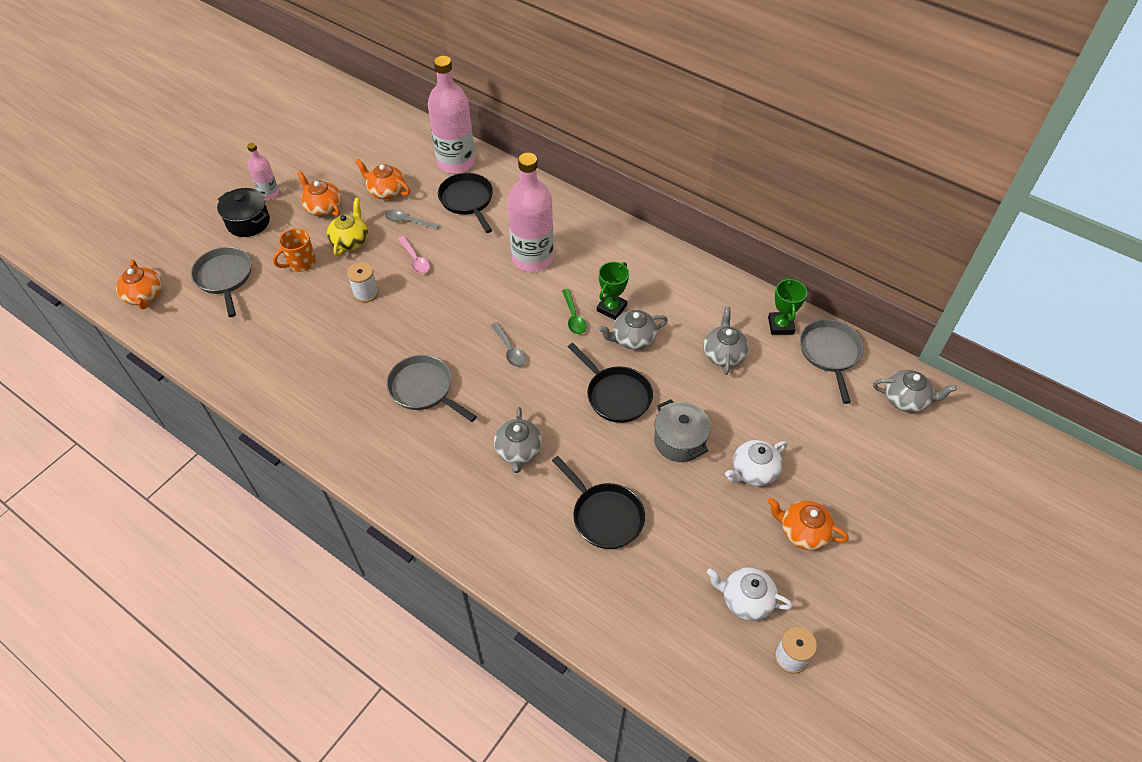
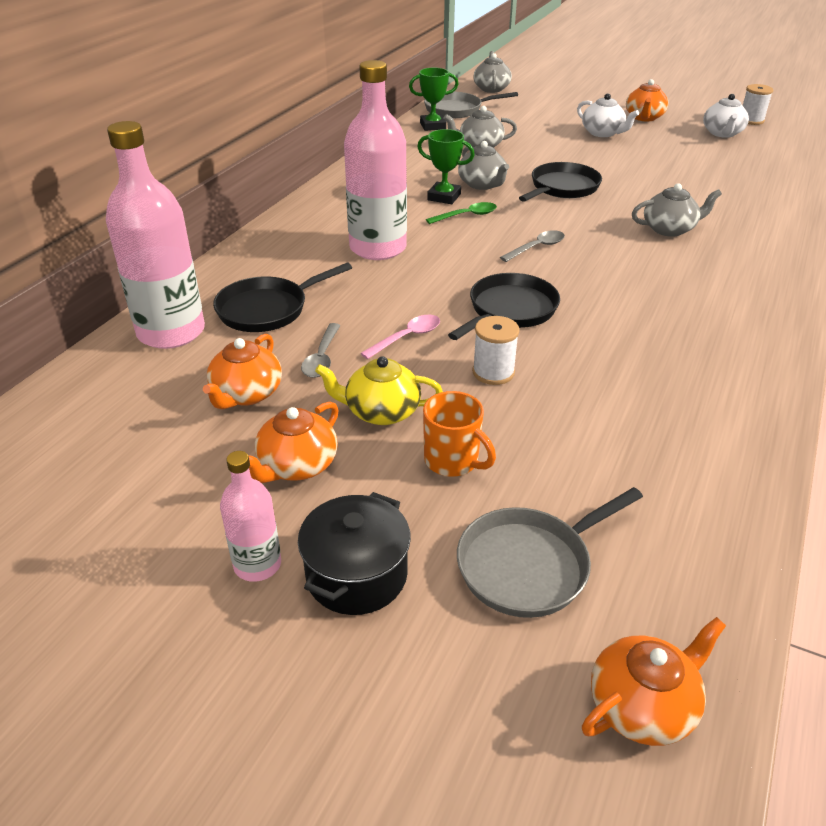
camera: 100 degrees left, 15 degrees down
(424, 389) = (634, 296): grey pan -> none
(604, 515) = (702, 184): black pan -> black pan (509, 310)
(679, 441) = (595, 159): grey pot -> none

